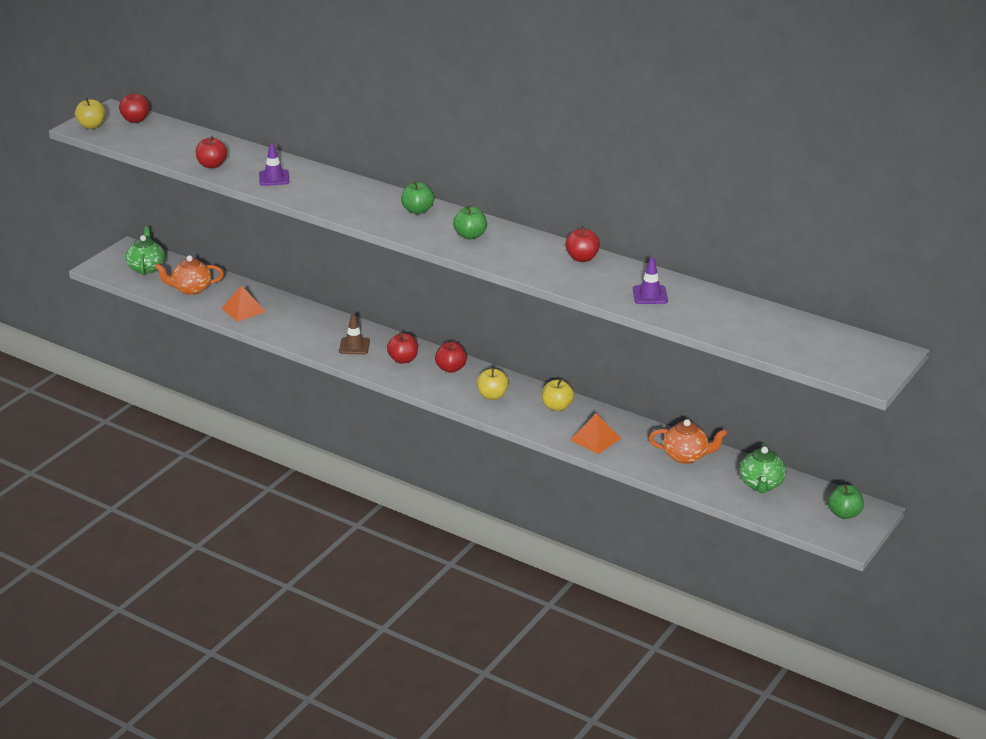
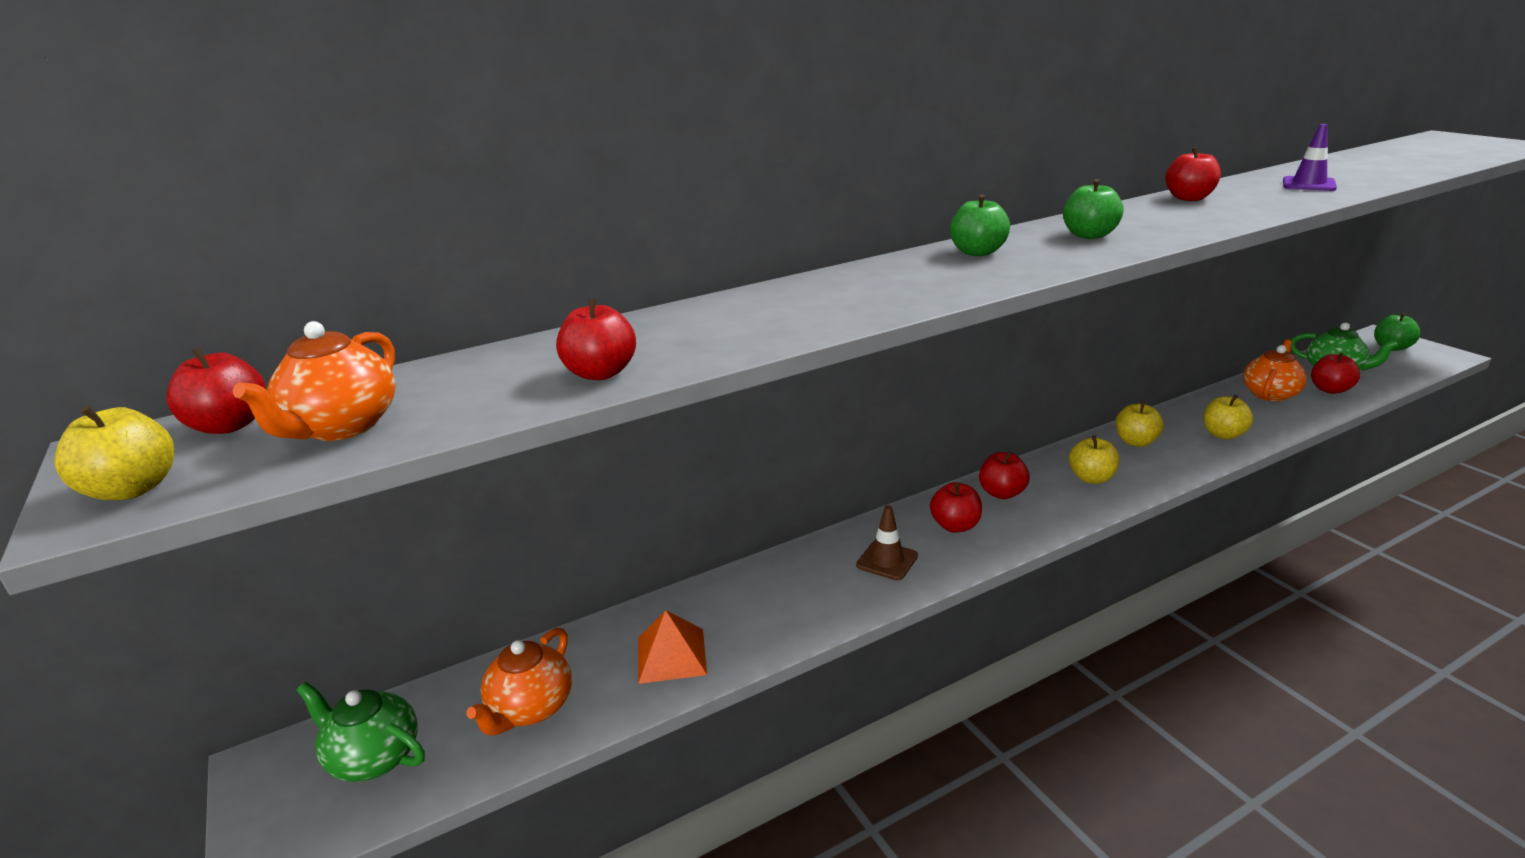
camera: 60 degrees left, 5 degrees down
(145, 138) = (342, 427): none -> orange teapot
(274, 178) = (739, 327): purple traffic cone -> none
(595, 439) = (1223, 434): orange pyramid -> yellow apple
(717, 482) = (1330, 389): none -> red apple

